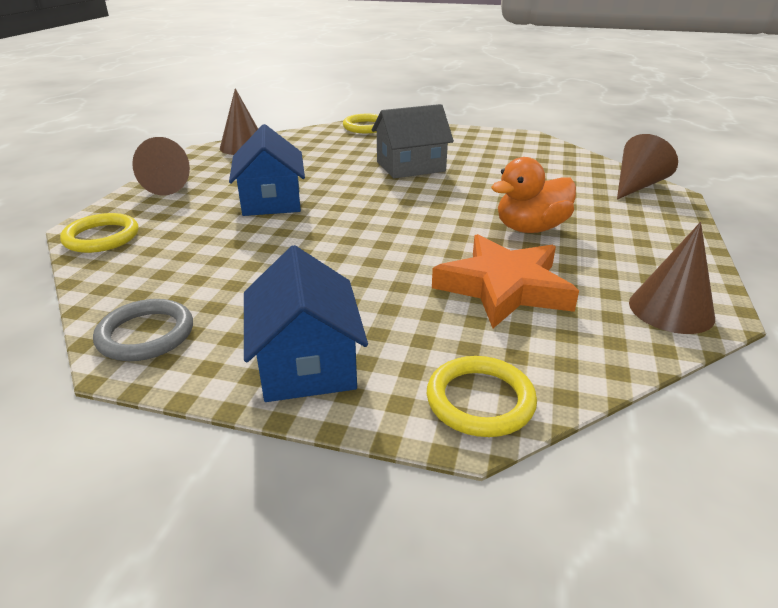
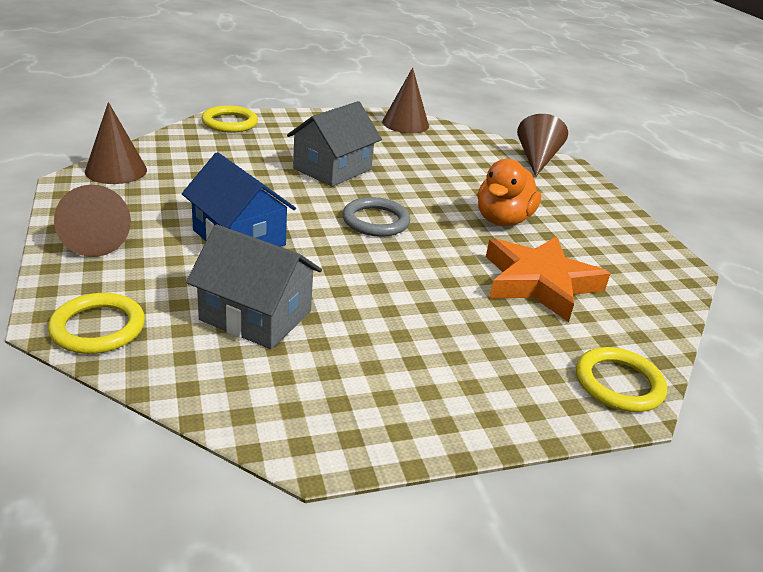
camera: 35 degrees left, 0 degrees up
(146, 334) = (302, 420): grey ring -> grey ring (375, 221)
(212, 254) = (256, 315): none -> grey house
(306, 363) = (472, 397): blue house -> none
(671, 310) = (658, 272): brown cone -> brown cone (405, 124)

